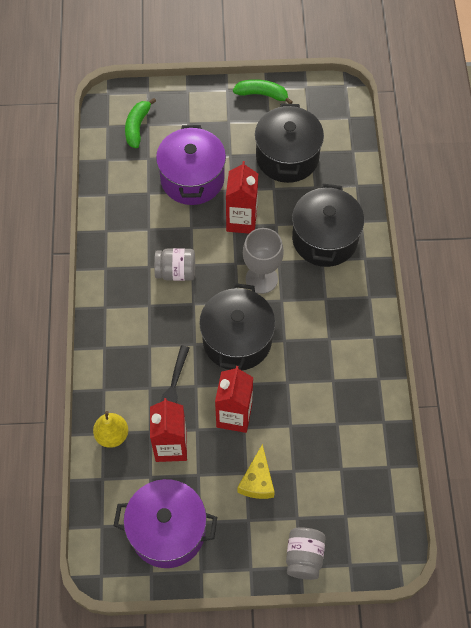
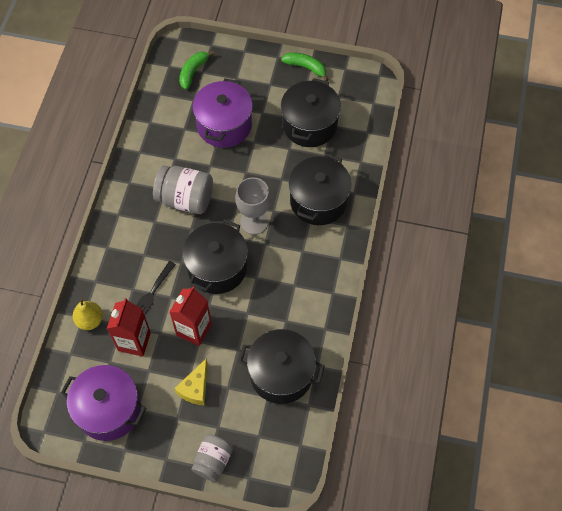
camera: 15 degrees right, 0 degrees up
(176, 272) = (185, 199): grey jar -> grey jar, size x1.53
(241, 221) = (253, 169): red carton -> none
(347, 440) = (281, 374): none -> black pot

